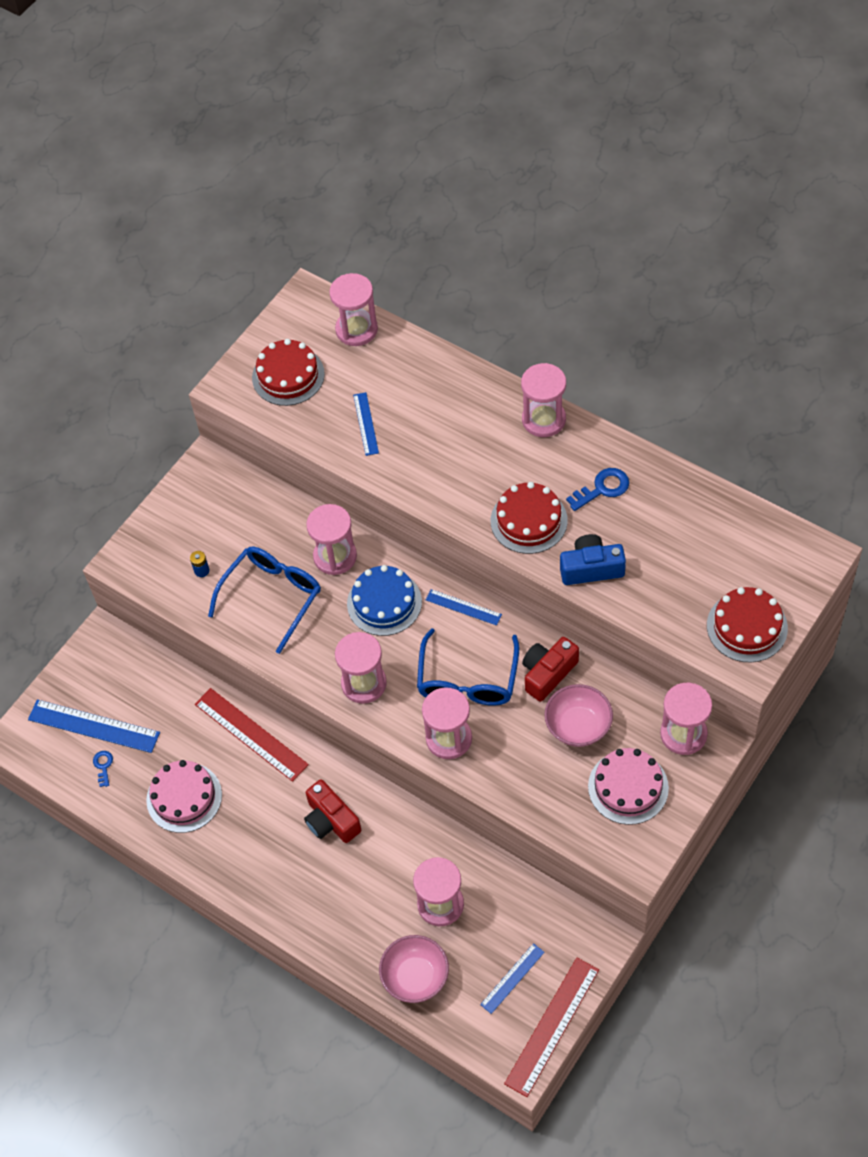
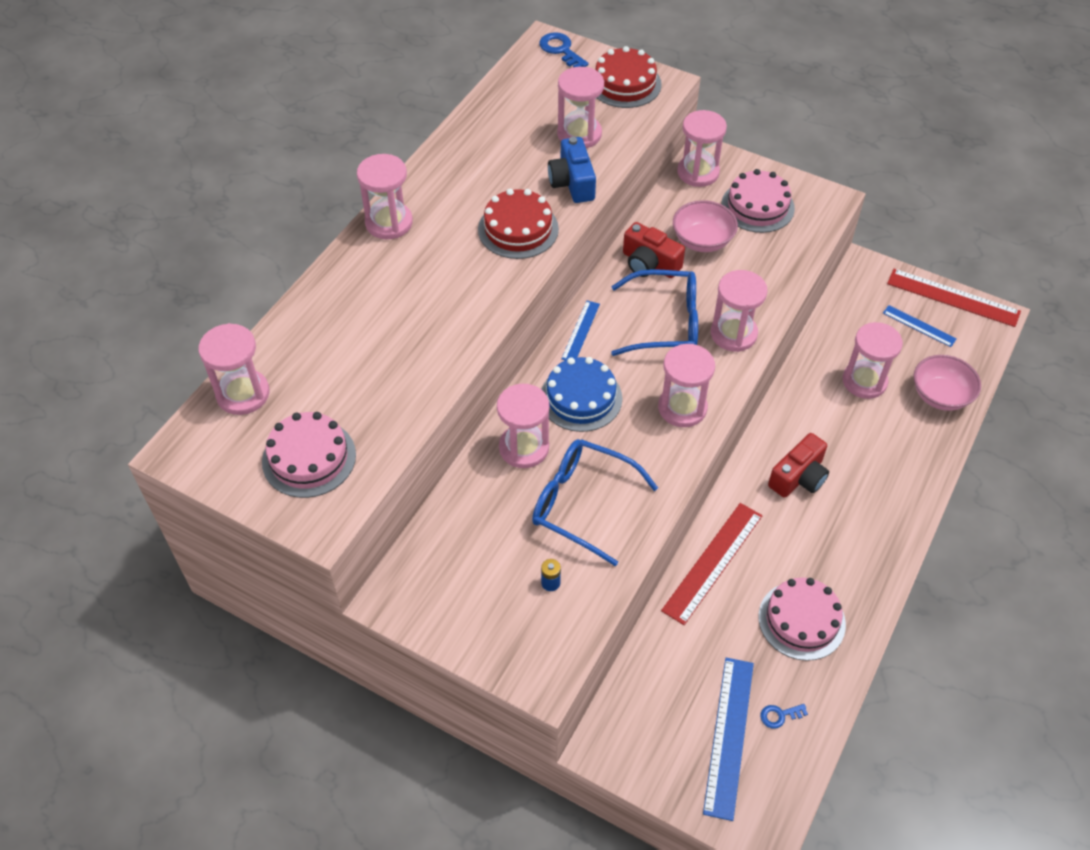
camera: 100 degrees left, 5 degrees down
(288, 376) = (309, 458): red cake -> pink cake
(365, 424) = (388, 373): blue ruler -> none
(602, 488) = (477, 177): blue key -> blue key (561, 50)
(664, 578) = (579, 134): none -> pink hourglass

